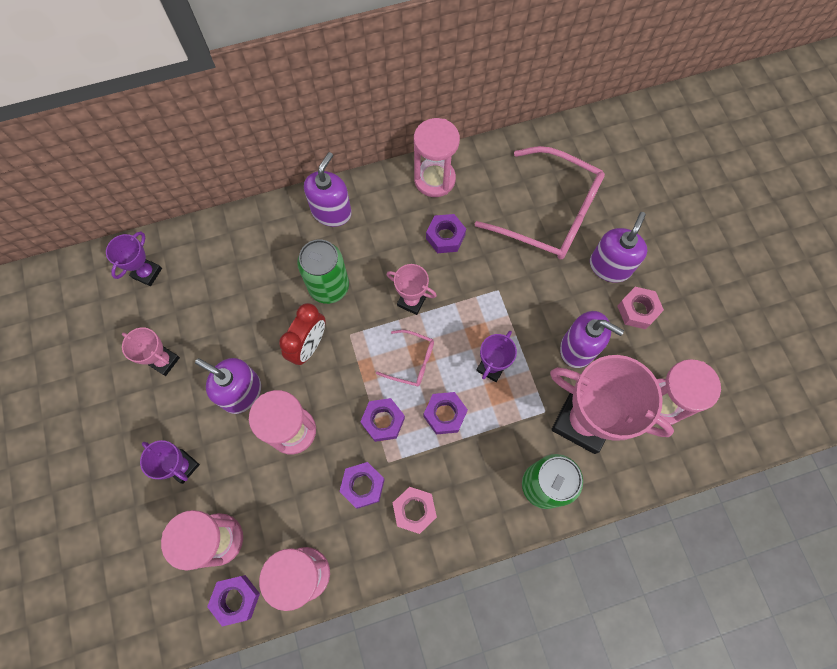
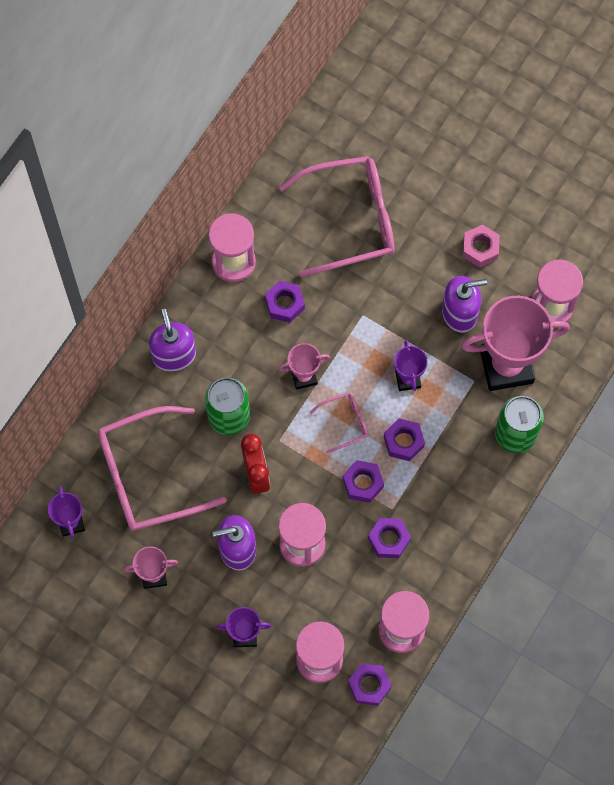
camera: 40 degrees left, 0 degrees up
(231, 283) = (148, 476): none -> pink glasses
(414, 510) = (440, 526): pink nut -> none
(610, 266) = (432, 228): purple soap dispenser -> none

